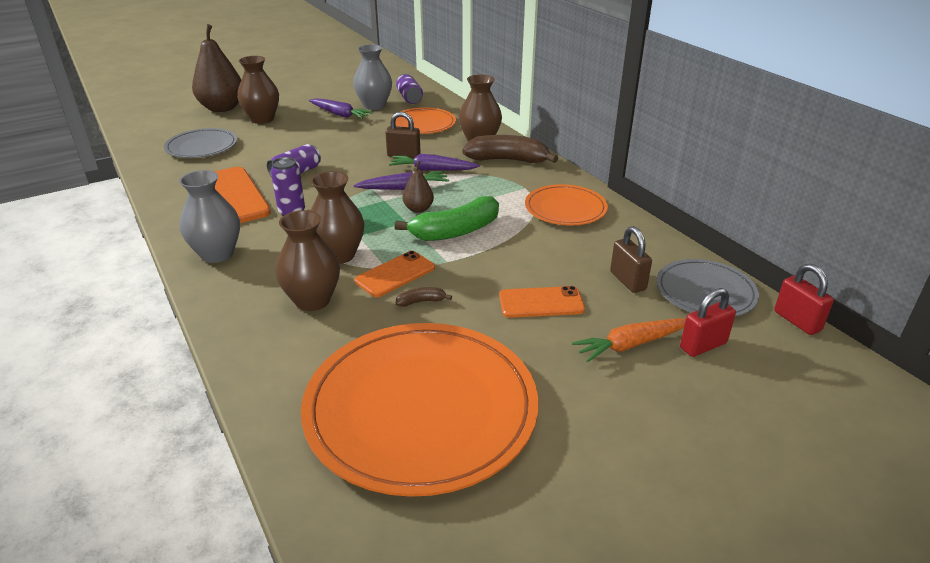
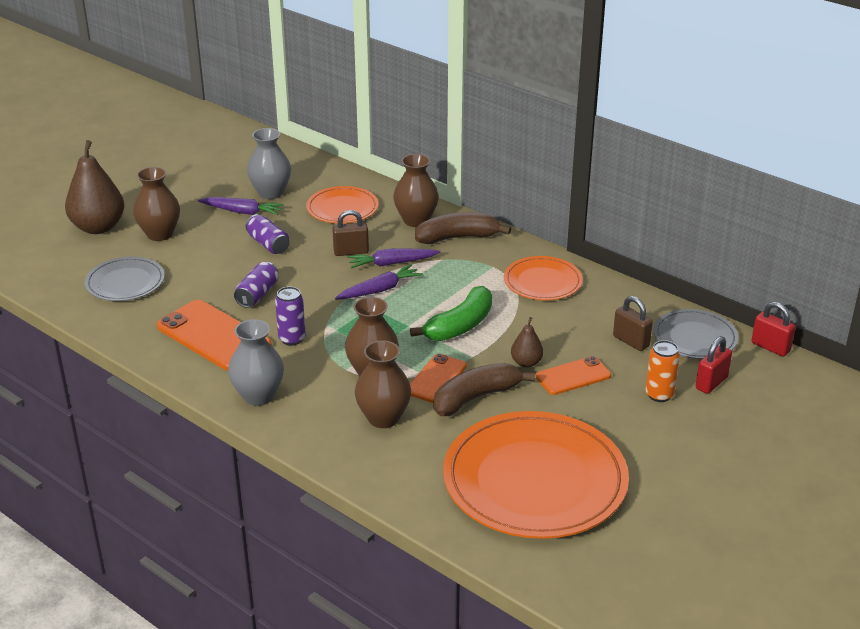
camera: 20 degrees left, 0 degrees up
(409, 98) = (301, 175): purple can -> purple can (268, 244)
(418, 209) = (410, 310): brown pear -> brown pear (526, 363)
(421, 301) = (476, 397): brown banana -> brown banana, size x2.31
(631, 345) = (659, 395): orange carrot -> orange can

